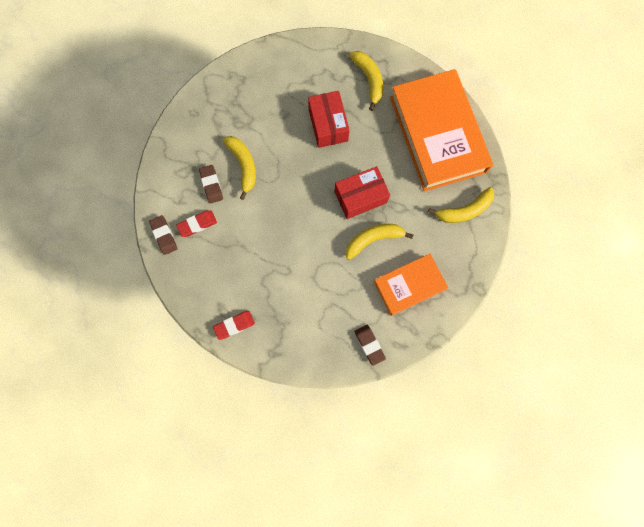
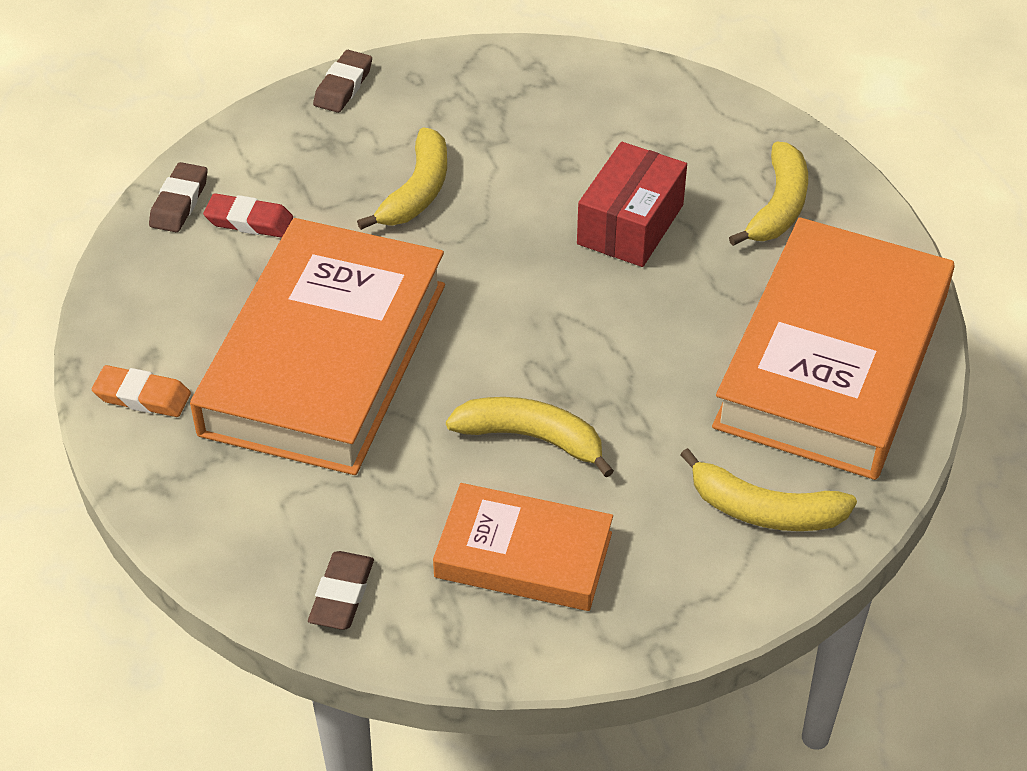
camera: 40 degrees right, 30 degrees down
(211, 185) = (334, 184): brown eraser -> brown eraser (343, 86)
(234, 325) = (142, 396): red eraser -> orange eraser
(279, 261) = (325, 358): none -> orange book
(360, 197) = (577, 360): red box -> none

